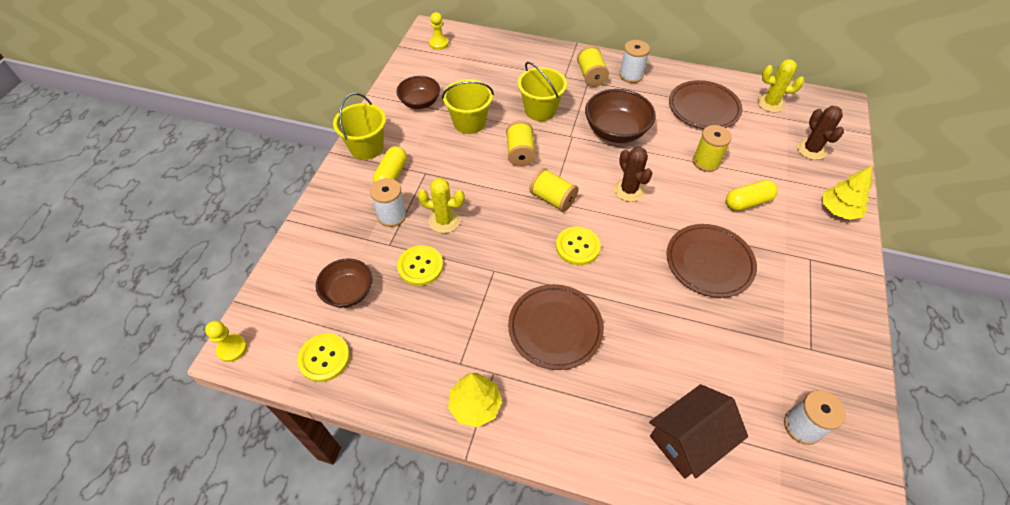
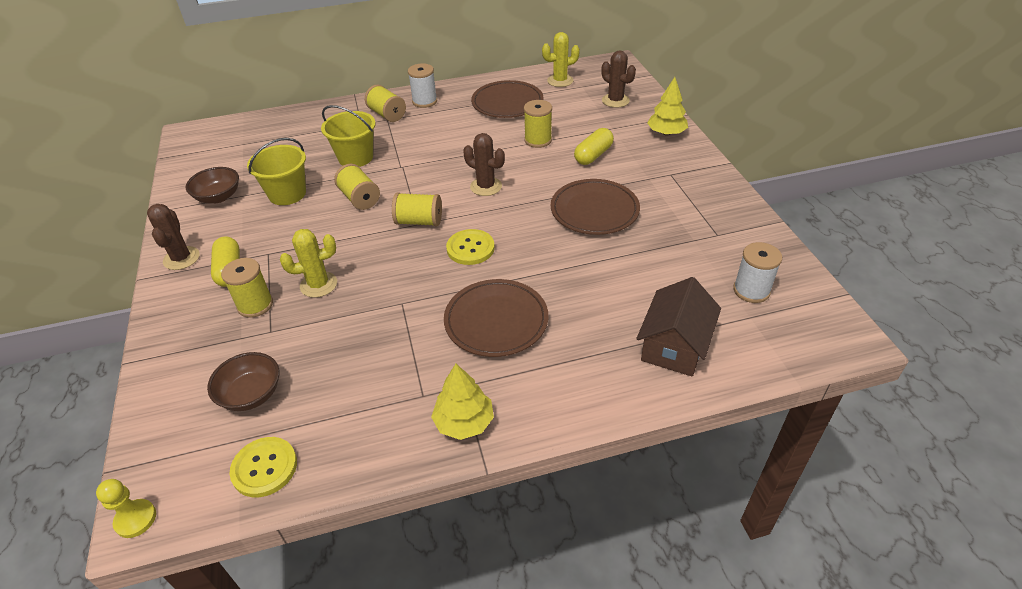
camera: 30 degrees left, 10 degrees down
(366, 147) = (181, 258): yellow bucket -> brown cactus
(392, 215) = (255, 305): white spool -> yellow spool
(420, 266) = (320, 334): yellow button -> none
(439, 43) = (205, 141): yellow pawn -> none
(616, 131) = (441, 147): brown bowl -> none

